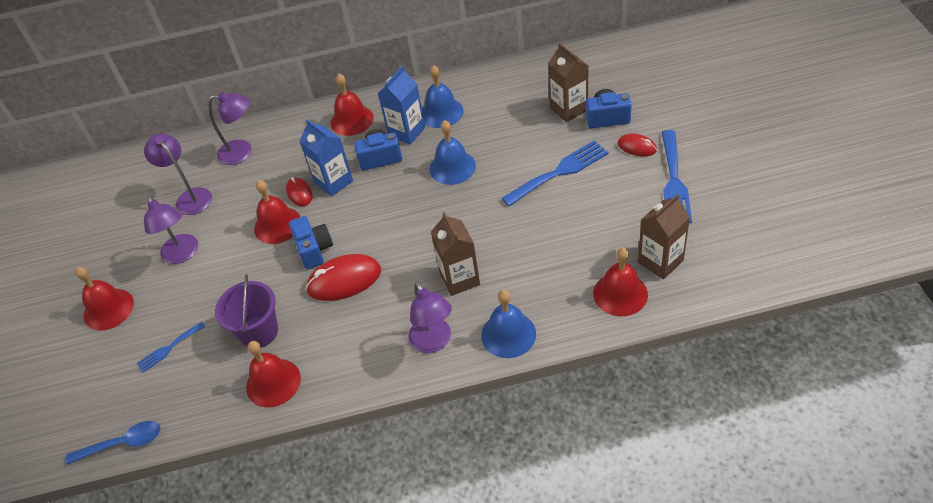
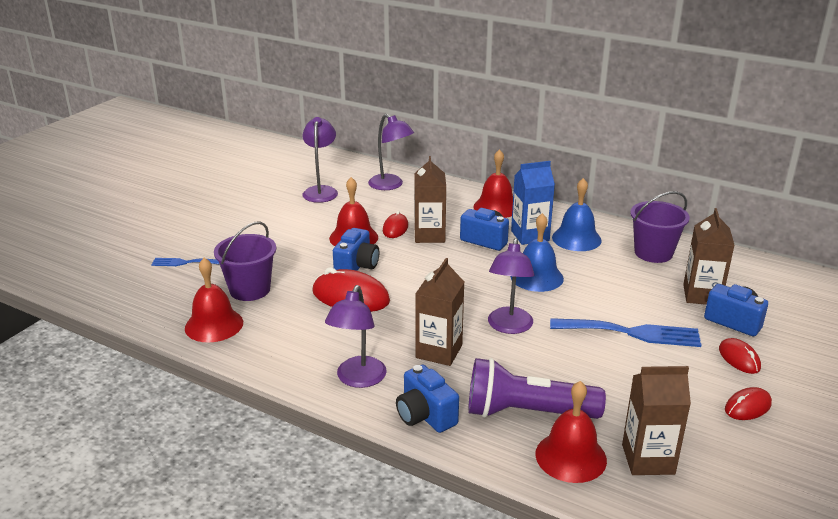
camera: 35 degrees right, 20 degrees down
(108, 309) = (185, 220): red bell -> none
(122, 443) = (82, 295): blue spoon -> none
(182, 255) = (269, 218): purple lamp -> purple lamp (509, 327)
(333, 182) = (429, 235): blue carton -> brown carton
(504, 91) = (653, 253): none -> purple bucket
(508, 334) = (425, 416): blue bell -> blue camera
(564, 282) = (526, 412): none -> purple flashlight
(674, 181) = (747, 407): blue fork -> red mouse

